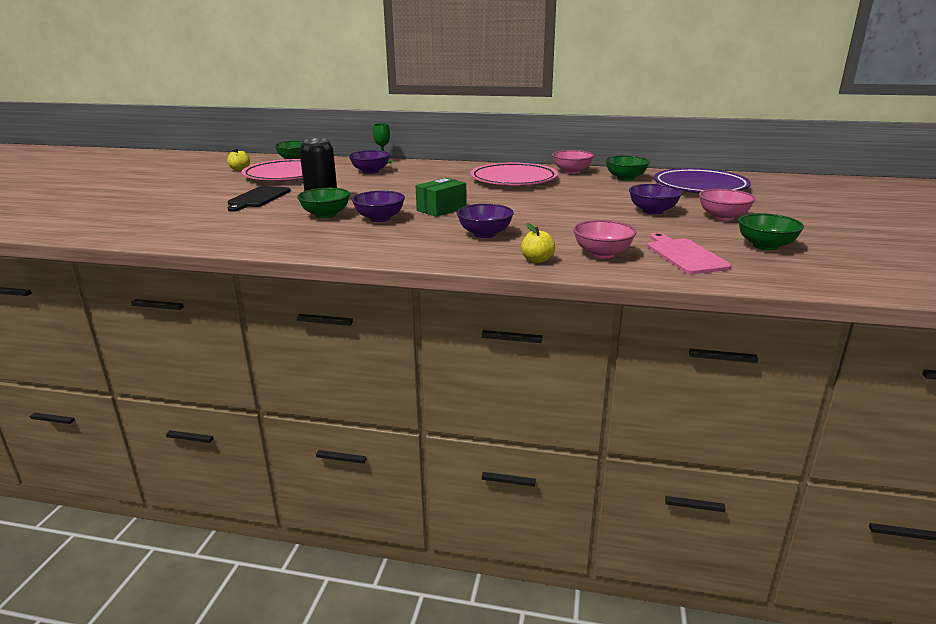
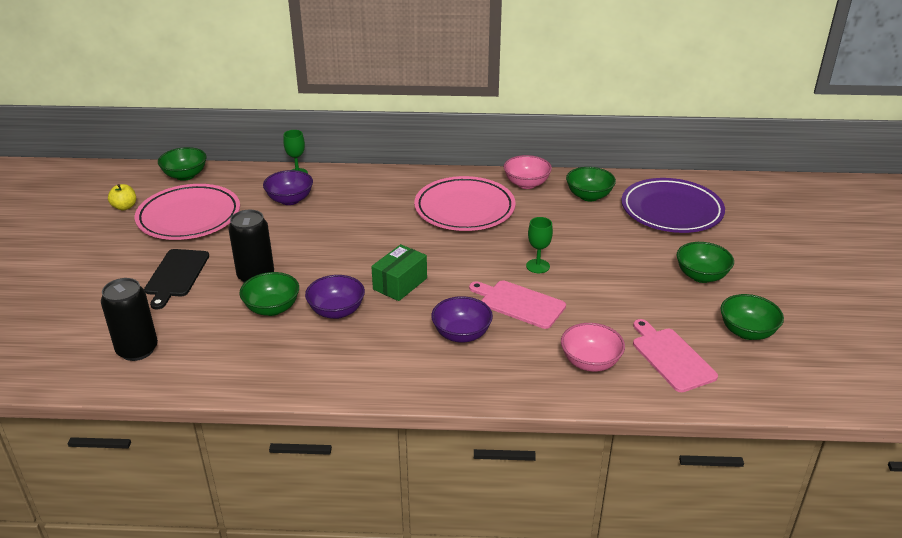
camera: 10 degrees left, 10 degrees up
(202, 228) = (137, 350): none -> black can
(537, 260) = (527, 382): yellow apple -> none
(544, 222) = (519, 303): none -> pink cutting board
(568, 206) = (537, 266): none -> green goblet
(652, 211) = (628, 269): purple bowl -> none
(723, 217) = (701, 276): pink bowl -> green bowl

